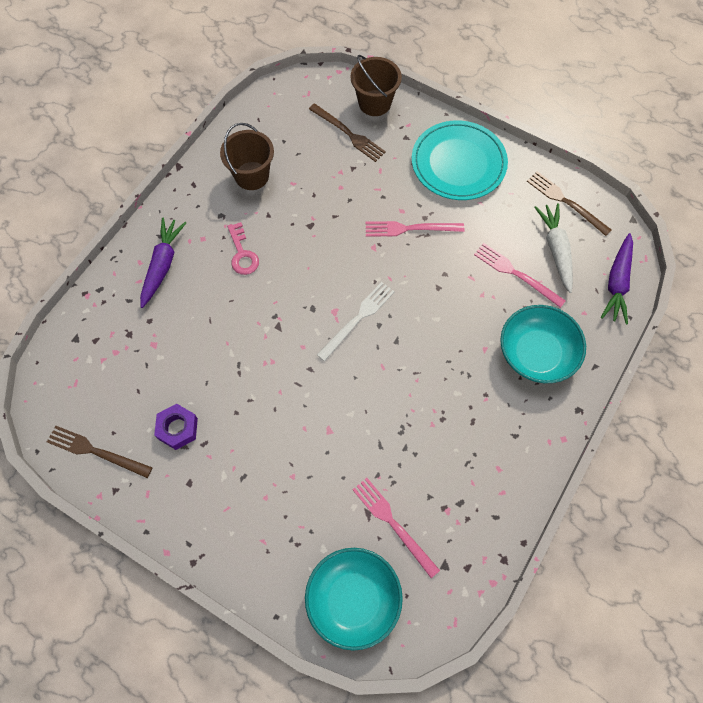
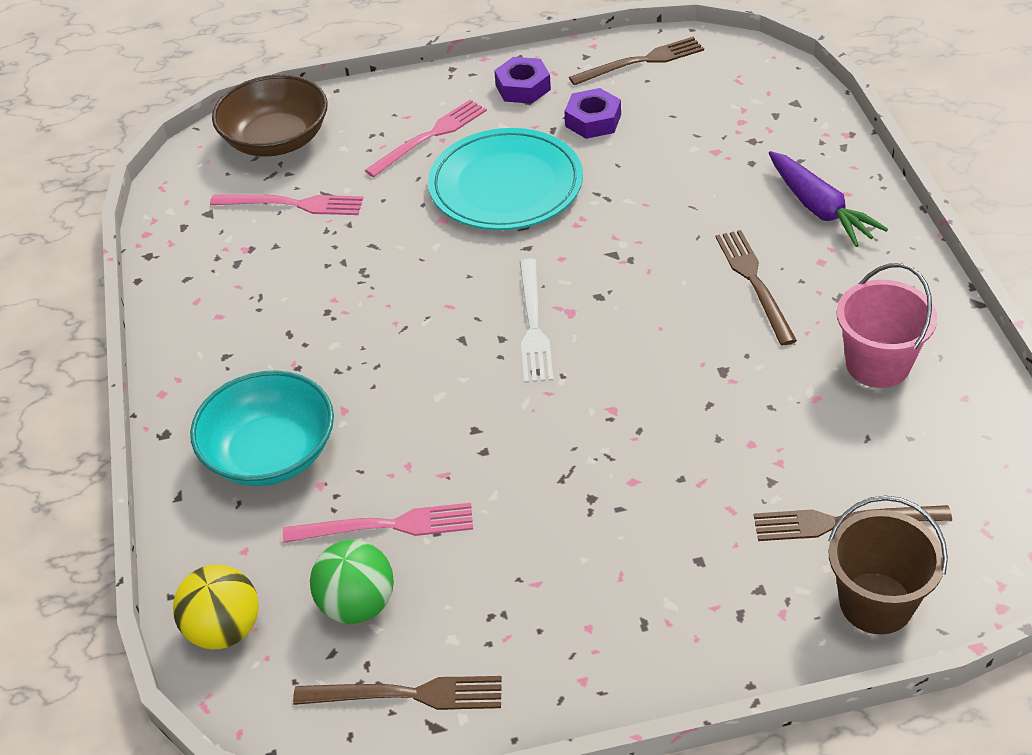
camera: 140 degrees right, 20 degrees down
(177, 498) = (523, 87): none -> purple nut
(242, 253) = (754, 282): pink key -> brown fork
(252, 176) = (877, 364): brown bucket -> pink bucket
(353, 600) = (276, 140): turquoise bowl -> brown bowl
(410, 229) = (593, 468): pink fork -> pink fork (430, 137)
(458, 163) = (635, 616): turquoise plate -> turquoise plate (506, 185)
(556, 250) = (357, 605): white carrot -> green ball
(617, 283) = (224, 629): purple carrot -> yellow ball

